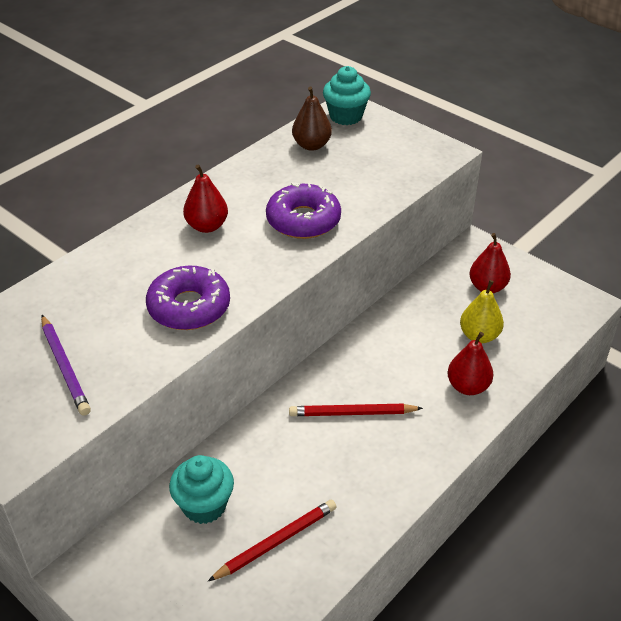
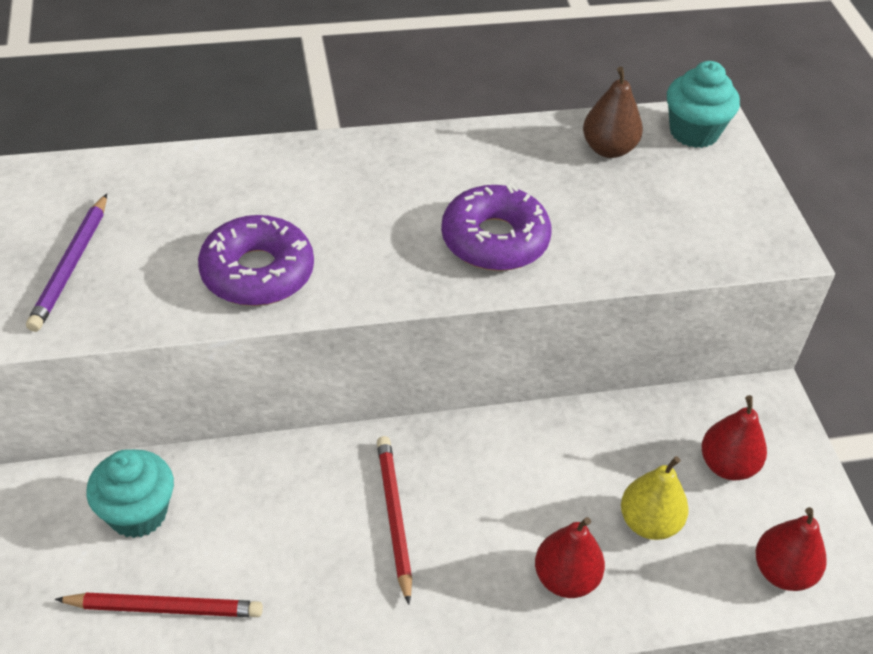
camera: 35 degrees right, 5 degrees up
(207, 226) = (378, 186): red pear -> red pear (782, 572)
(352, 413) = (394, 516): red pencil -> red pencil turned 45 degrees clockwise

